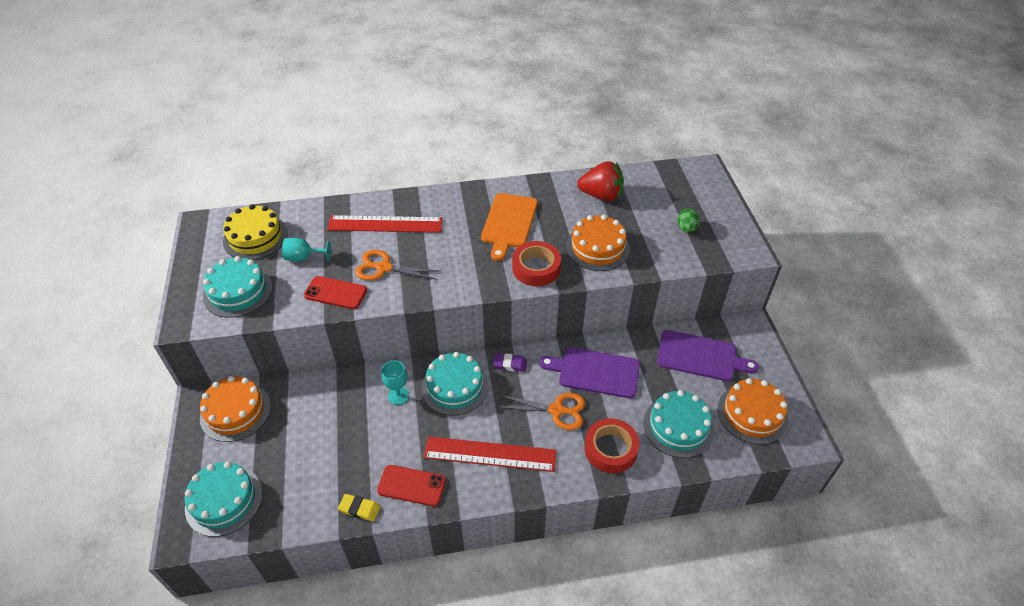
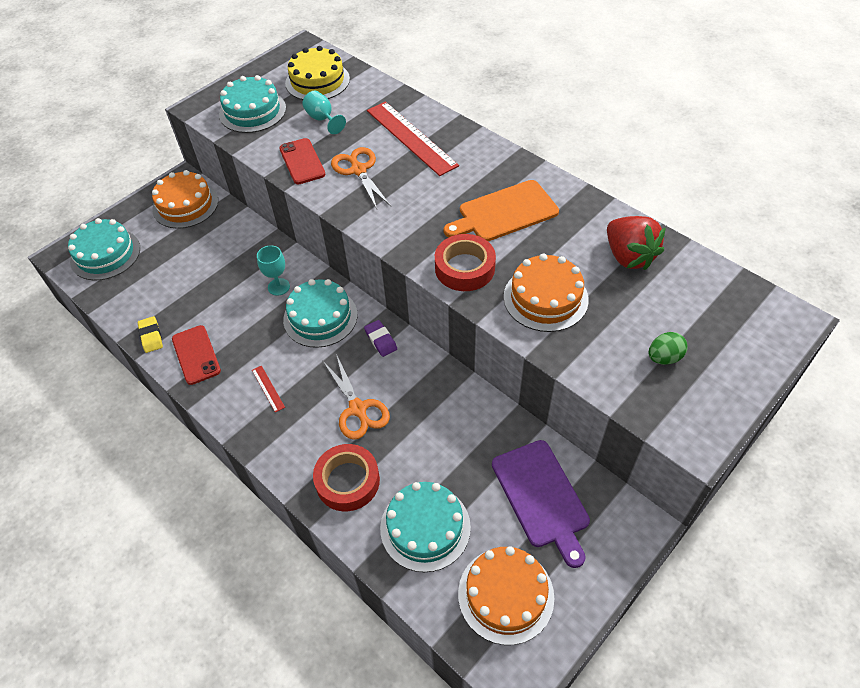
camera: 55 degrees right, 5 degrees up
(490, 454) = (268, 388): red ruler -> red ruler, size x0.41
(595, 372) = (432, 412): purple cutting board -> none

